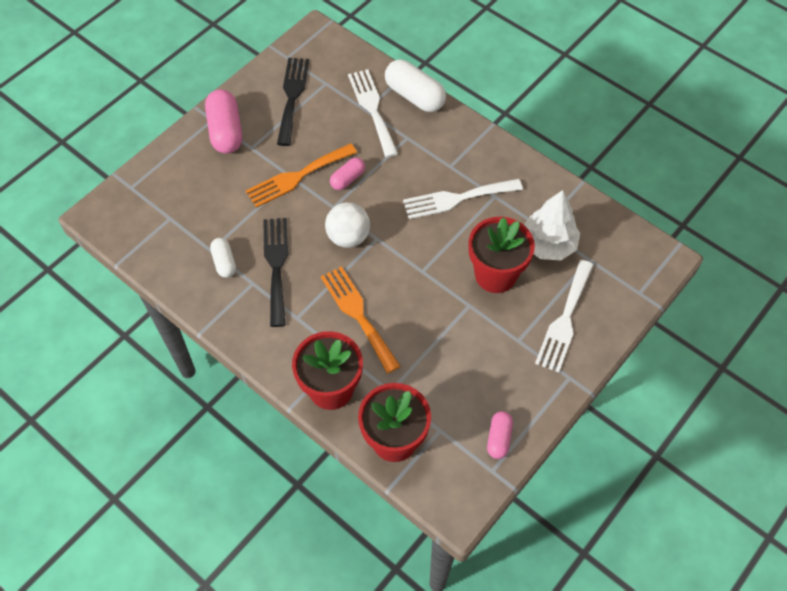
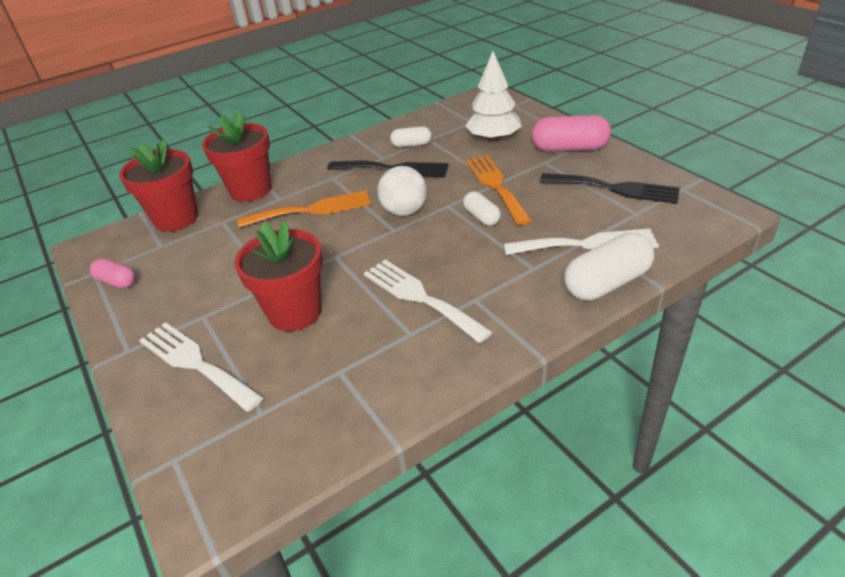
camera: 110 degrees right, 20 degrees down
(347, 179) = (481, 217): pink capsule -> white capsule
(457, 199) = (420, 297): white fork -> white fork turned 45 degrees counterclockwise
(548, 244) = (308, 372): white tree -> white tree (493, 138)

